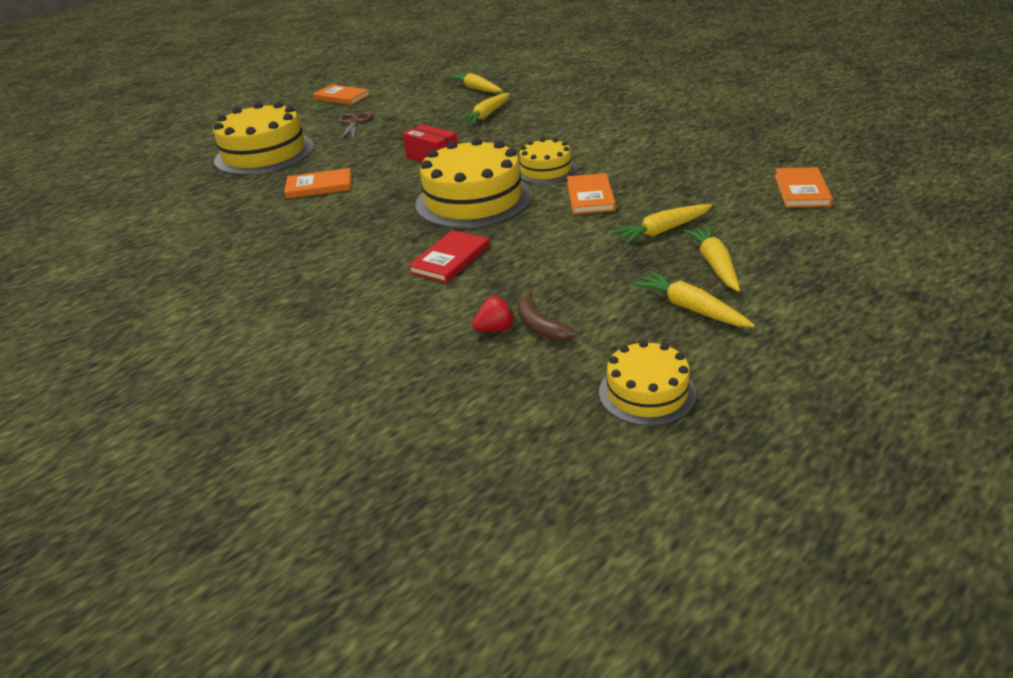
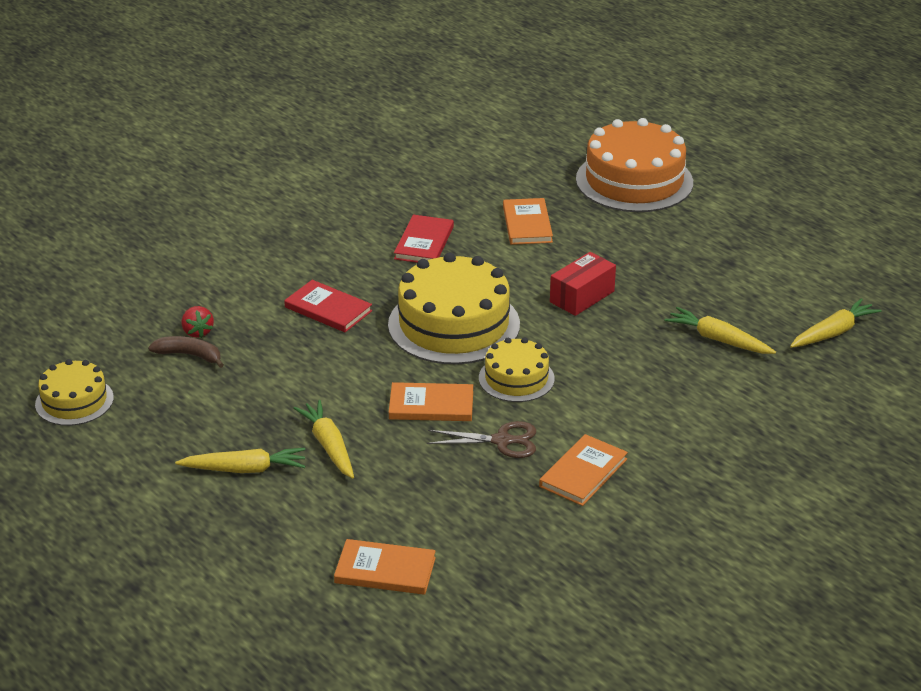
camera: 90 degrees right, 0 degrees up
(264, 153) = (634, 181): yellow cake -> orange cake
(339, 226) = (424, 243): none -> red book
(342, 97) = (823, 220): orange book -> orange book (583, 473)
(354, 122) = (721, 235): brown scissors -> brown scissors (502, 441)
(540, 326) = (189, 355): brown banana -> brown banana turned 45 degrees clockwise
(690, 308) = (176, 441): yellow carrot -> none

